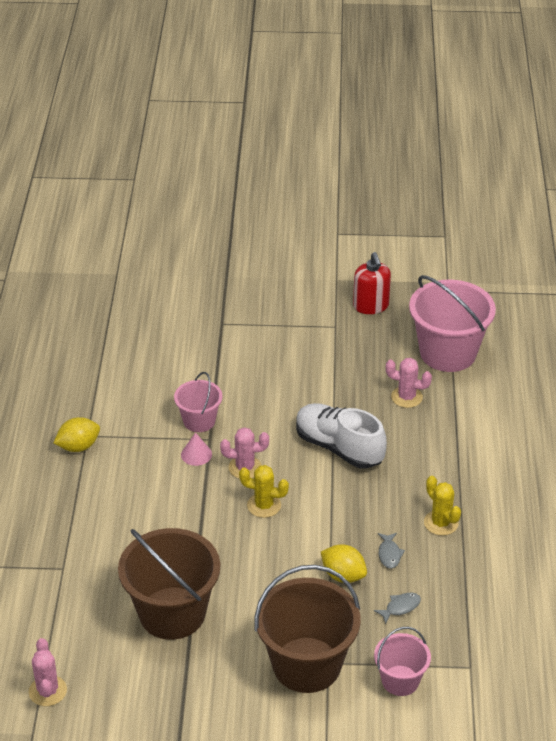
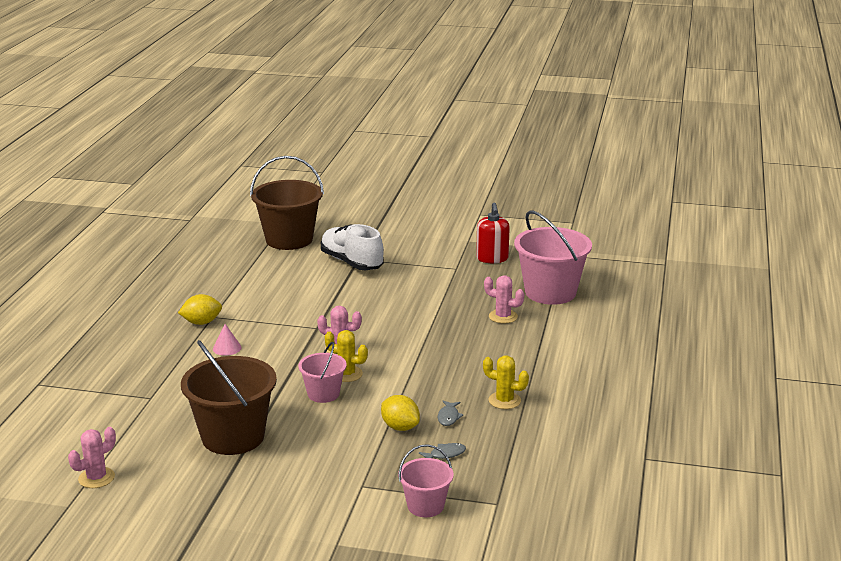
camera: 10 degrees right, 15 degrees down
(47, 691) = (96, 478): pink cactus -> pink cactus turned 45 degrees clockwise
(196, 454) = (301, 336): pink cone -> pink cone (227, 348)
(199, 421) = (313, 316): pink bucket -> pink bucket (323, 394)
(306, 665) = (341, 485): brown bucket -> brown bucket (289, 239)
(339, 448) = (429, 343): white shoe -> white shoe (352, 262)
(441, 523) = (504, 401): yellow cactus -> yellow cactus turned 45 degrees counterclockwise

